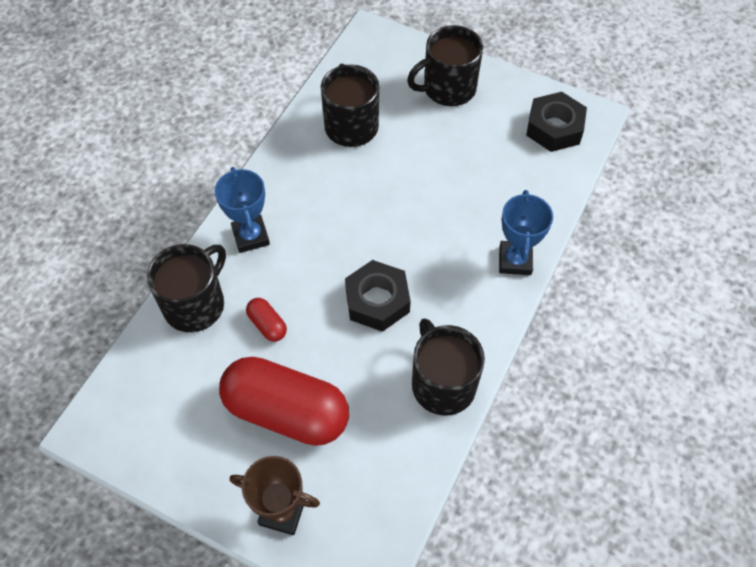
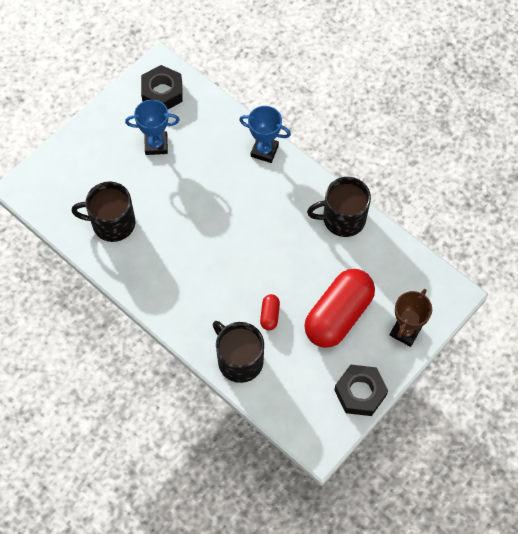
camera: 75 degrees left, 5 degrees up
(251, 236) = (192, 313): blue trophy -> blue trophy (156, 145)
(267, 325) = (269, 315): red capsule -> red capsule turned 60 degrees counterclockwise
(377, 301) = (271, 242): black nut -> black nut (360, 393)
(448, 88) = (100, 149): black mug -> none

